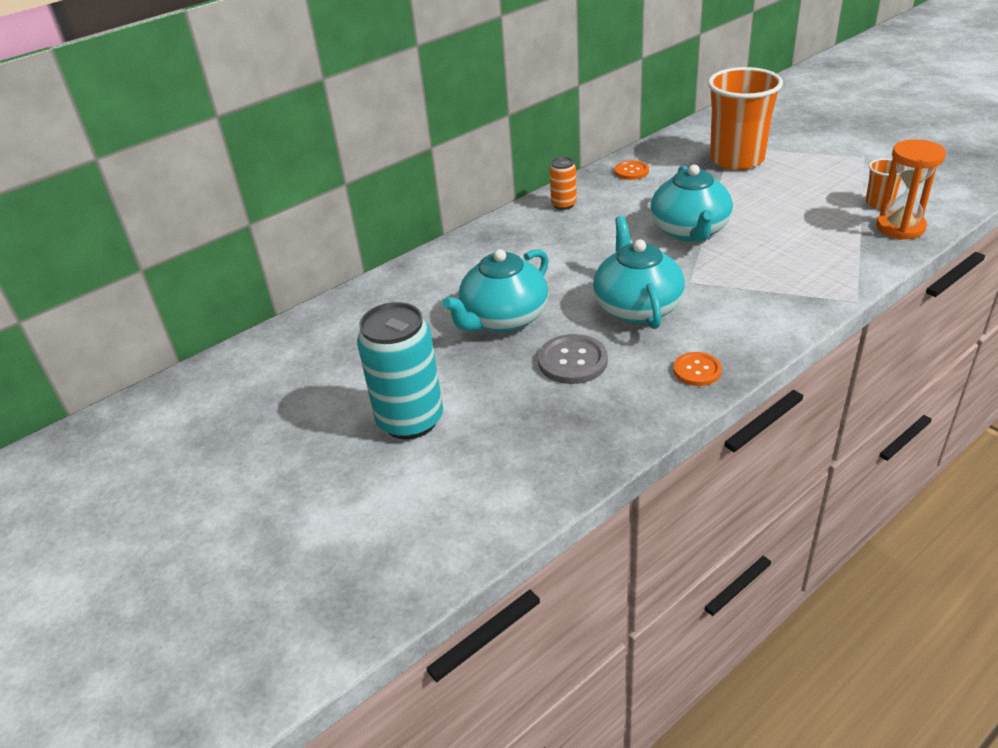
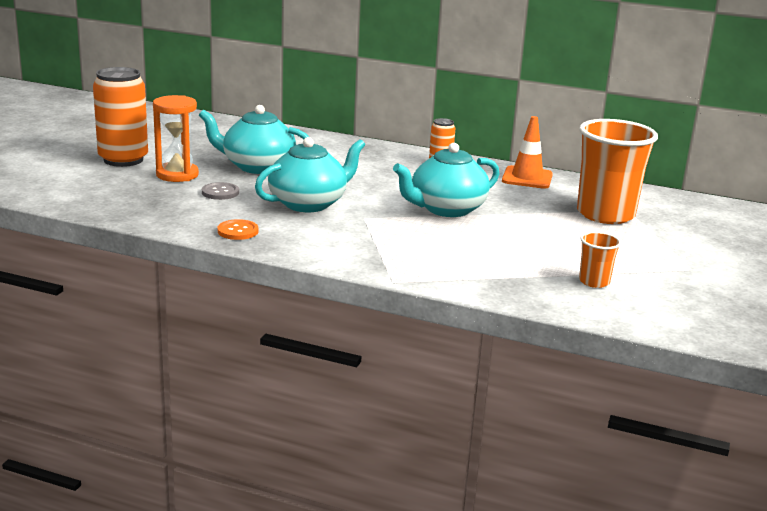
camera: 55 degrees right, 15 degrees down
(410, 420) = (123, 160): turquoise can -> orange can
(572, 361) = (220, 192): grey button -> grey button, size x0.66
(631, 171) = (527, 178): orange button -> orange traffic cone
(900, 227) = (554, 294): orange hourglass -> orange hourglass (177, 175)

